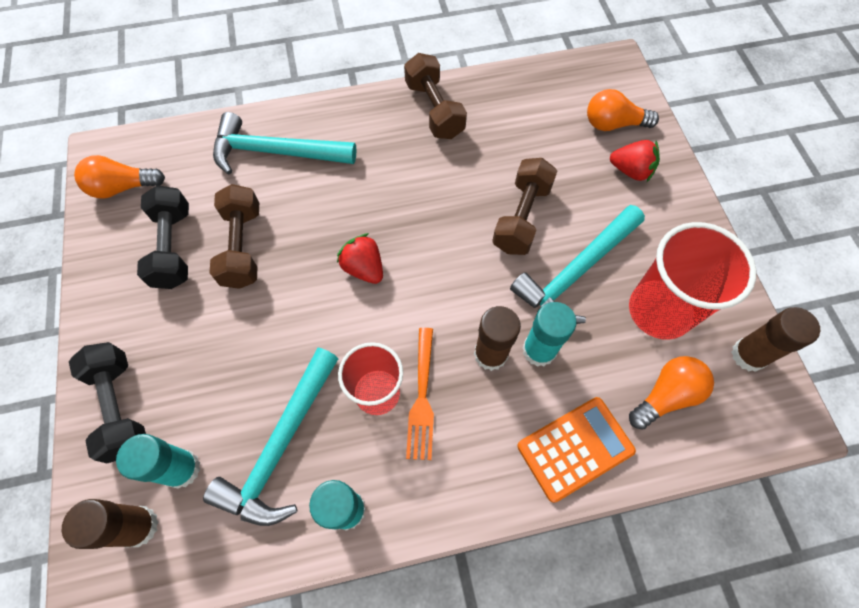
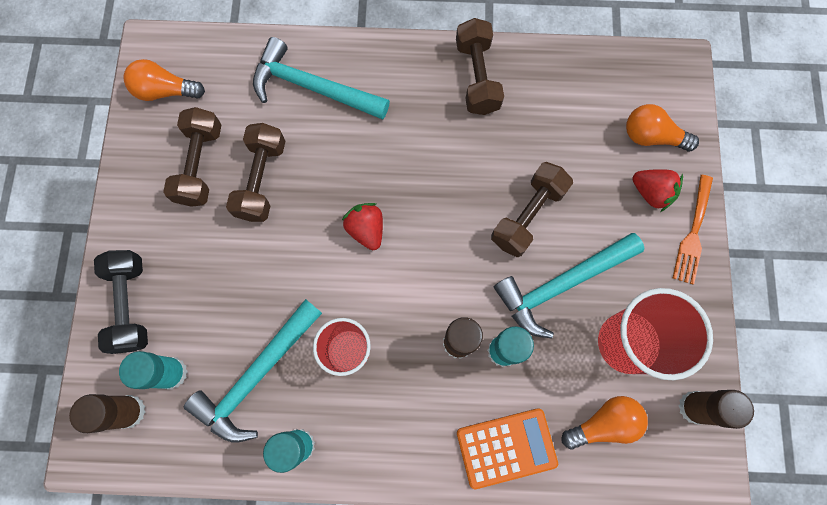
camera: 15 degrees right, 10 degrees up
(173, 247) = (200, 165): black dumbbell -> brown dumbbell
(422, 397) = (386, 366): orange fork -> orange fork (693, 233)

